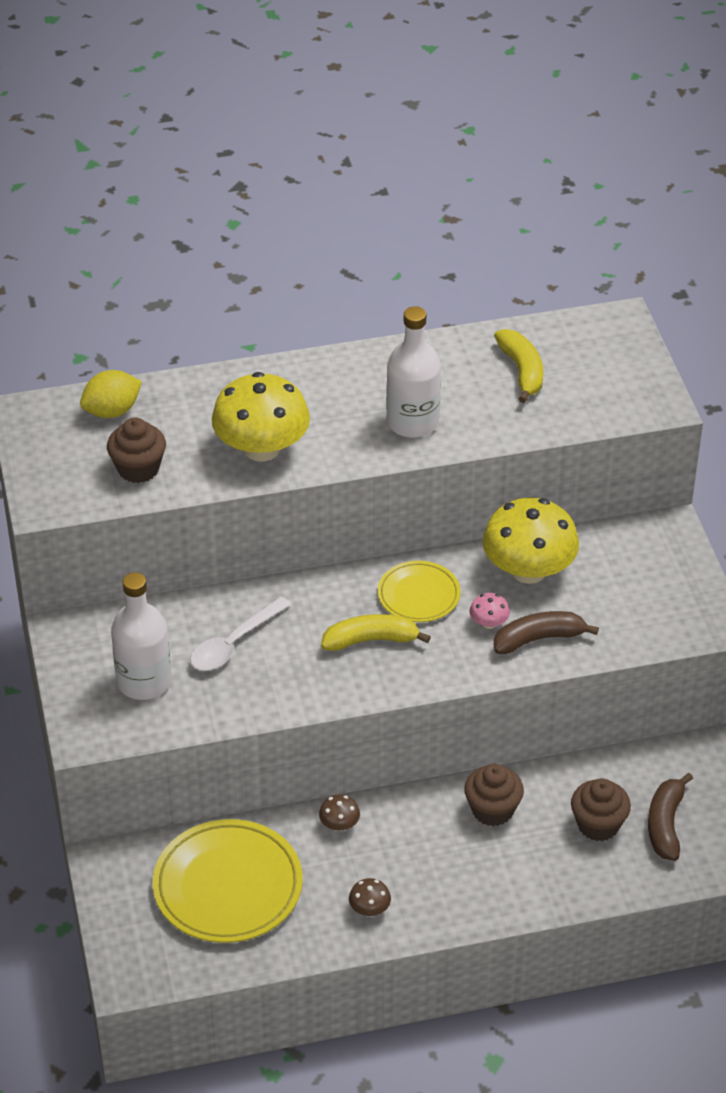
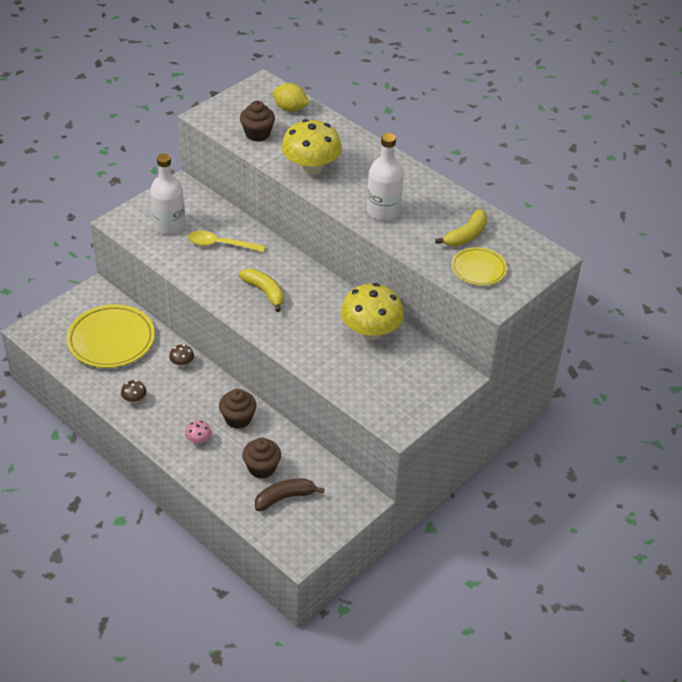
camera: 55 degrees right, 0 degrees up
(234, 643) = (220, 244): white spoon -> yellow spoon
(418, 595) = (313, 296): yellow plate -> yellow plate (478, 269)
(489, 623) = (316, 332): pink mushroom -> pink mushroom (198, 439)
(538, 639) = (322, 356): brown banana -> none

